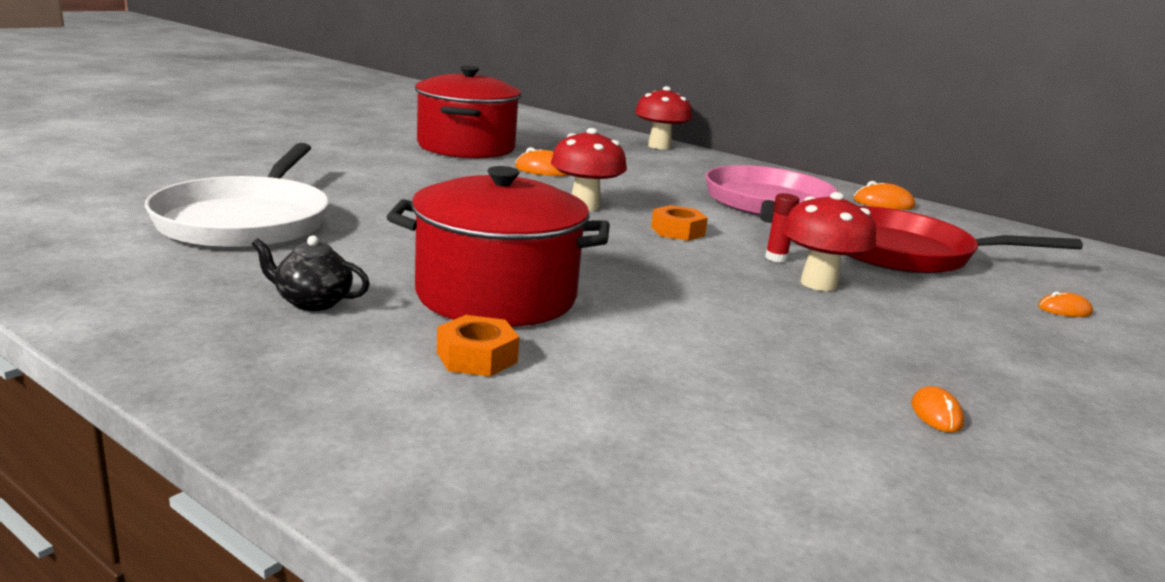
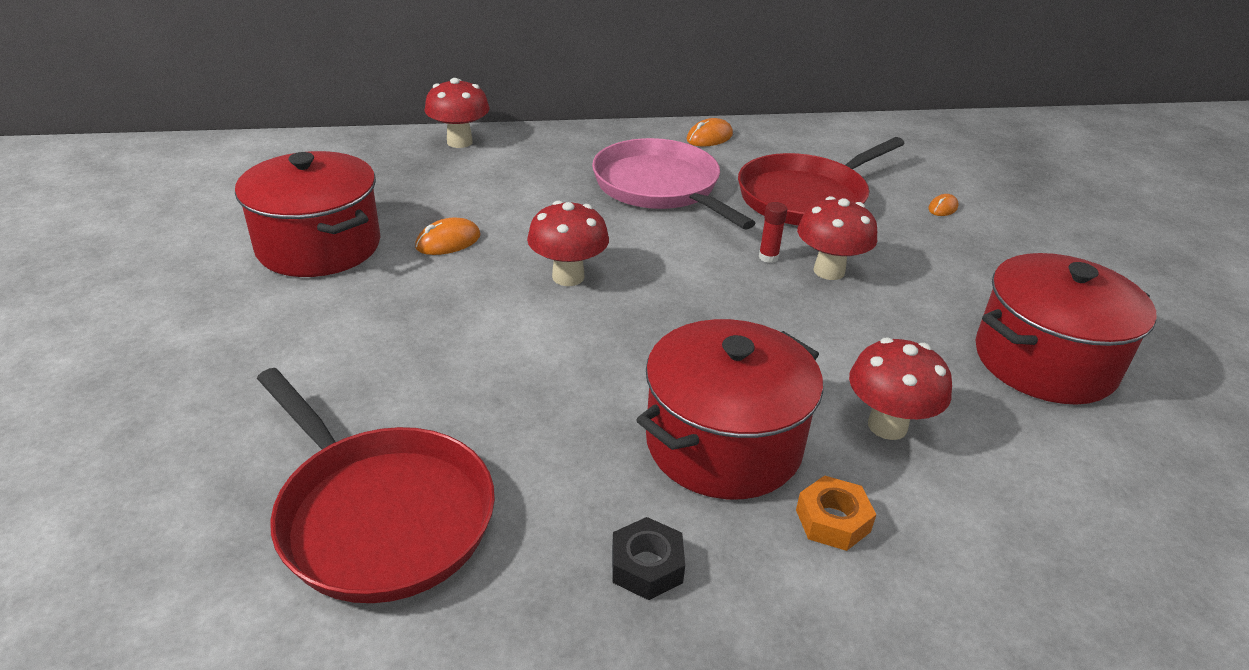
camera: 45 degrees left, 15 degrees up
(246, 221) = (381, 516): white pan -> red pan
(312, 302) = (646, 566): black teapot -> black nut
(651, 354) = (887, 426): none -> red mushroom
(677, 231) = (673, 266): orange nut -> none
(936, 414) = (1044, 361): orange mouse -> red pot

